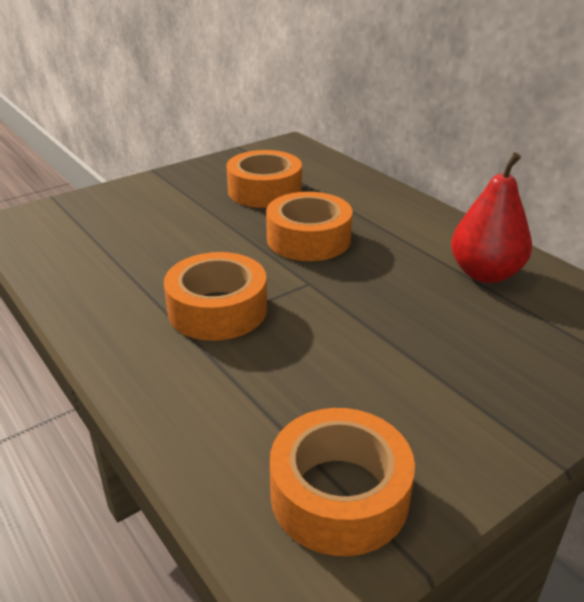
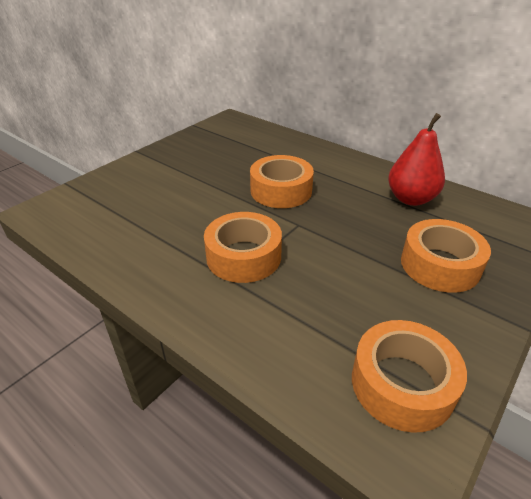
camera: 15 degrees left, 5 degrees up
(264, 191) = (230, 157): orange tape -> orange tape (440, 265)

